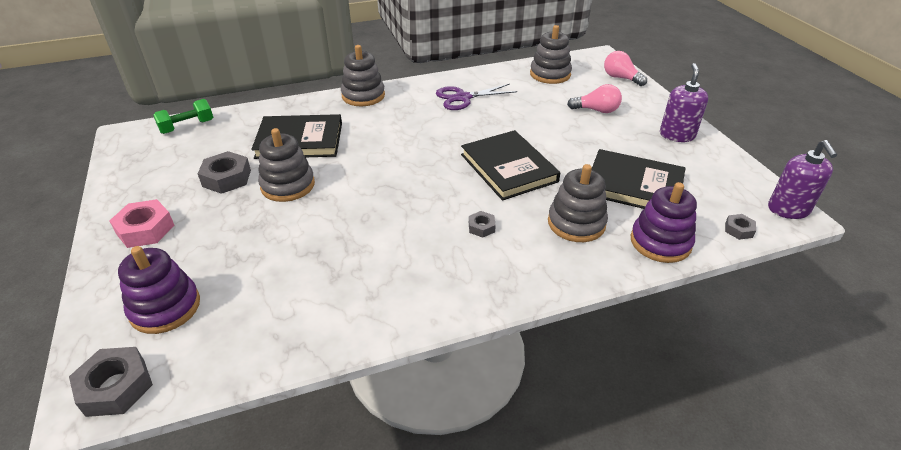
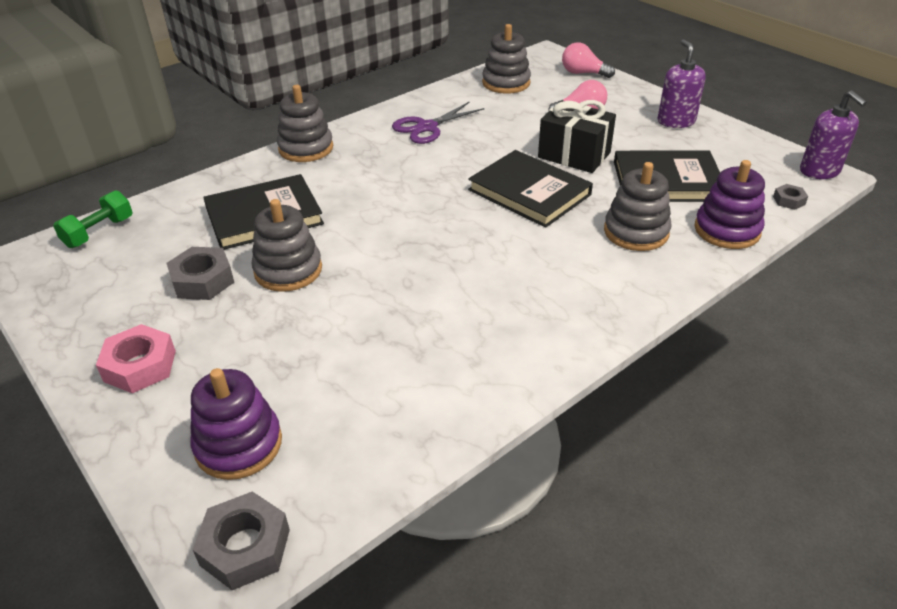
camera: 20 degrees left, 0 degrees up
(481, 227) = (543, 260): grey nut -> none
(567, 145) = (574, 155): none -> black gift

